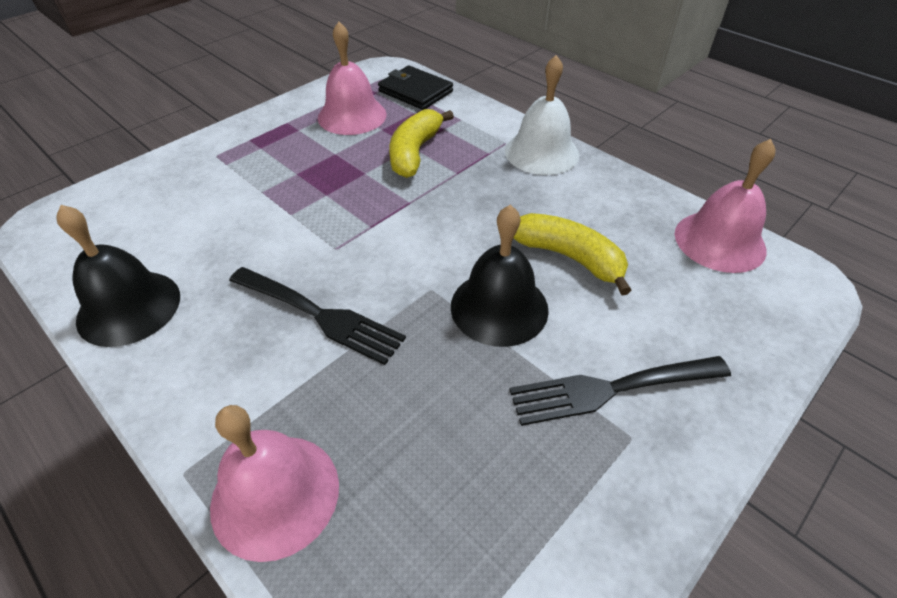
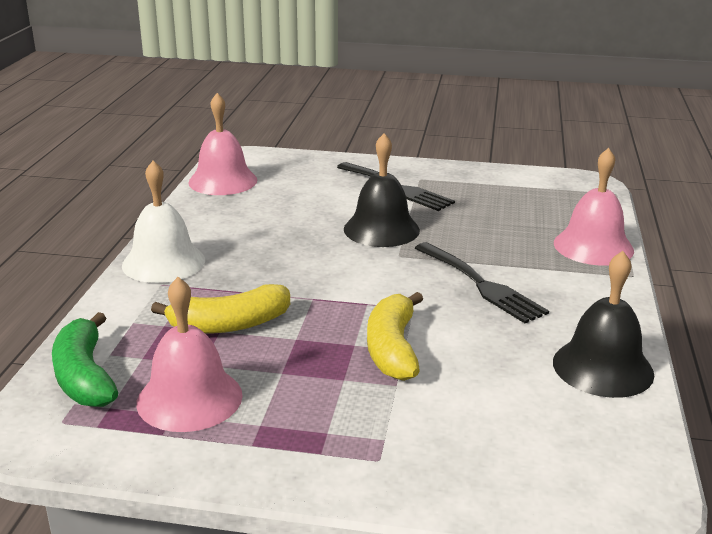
camera: 125 degrees left, 20 degrees down
(319, 315) = (480, 284): black fork -> black fork turned 150 degrees clockwise
(415, 91) = (84, 376): black wallet -> green banana
(569, 257) = (301, 220): yellow banana -> yellow banana (392, 349)

